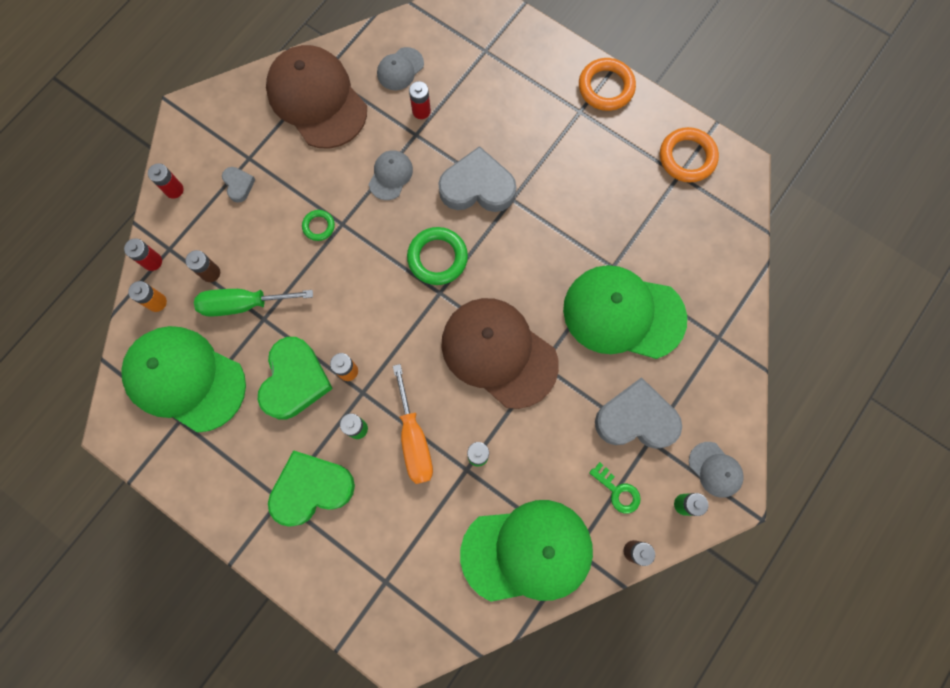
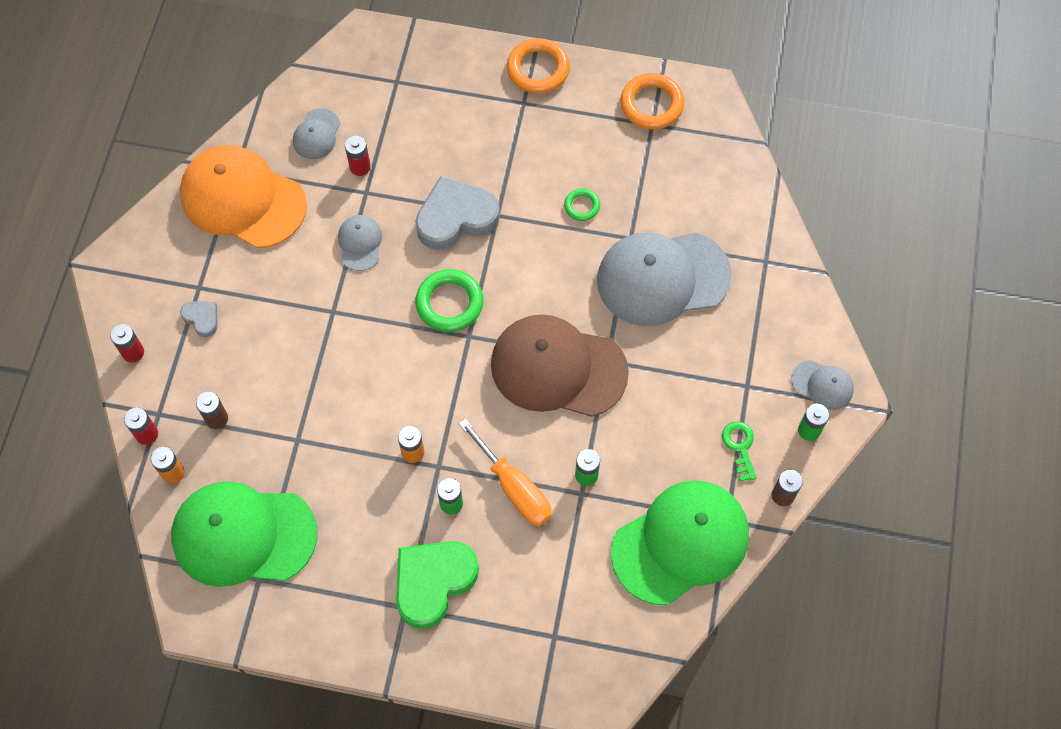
camera: 25 degrees left, 10 degrees down
(243, 304) = (268, 434): green screwdriver -> none
(295, 380) = (362, 485): green heart -> none
(317, 99) = (243, 199): brown cap -> orange cap
(319, 226) = (309, 324): green ring -> green ring (582, 206)
(617, 491) = (740, 447): green key -> green key turned 120 degrees counterclockwise
(623, 313) = (662, 278): green cap -> grey cap
(636, 419) = (724, 371): grey heart -> none

